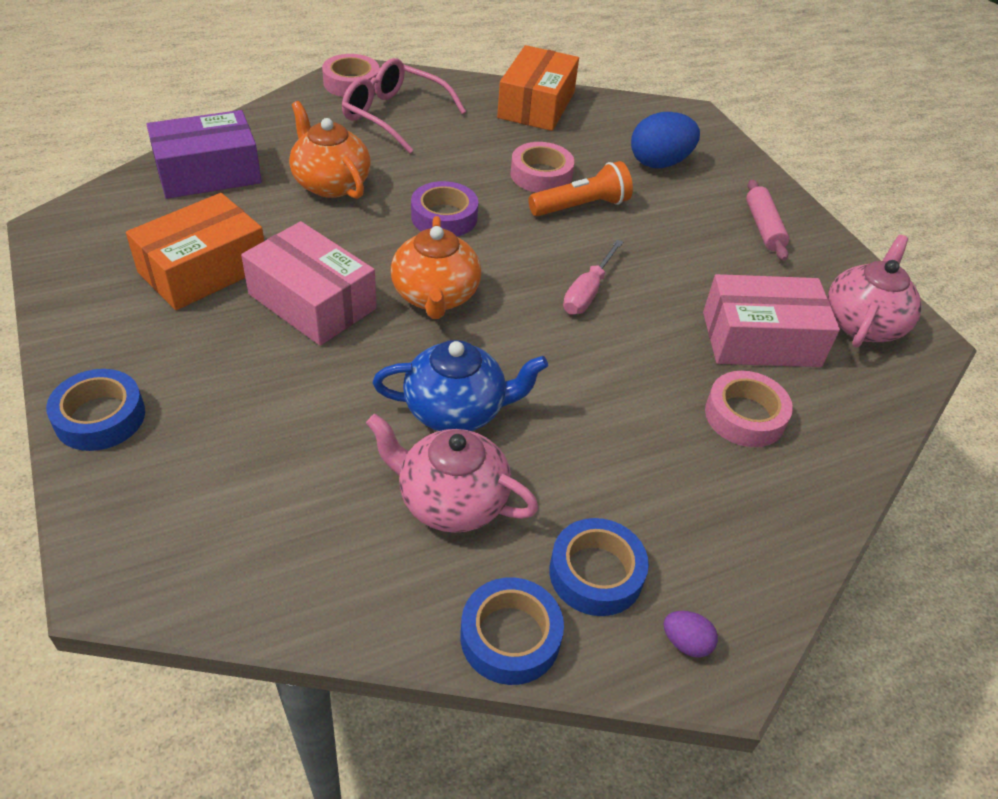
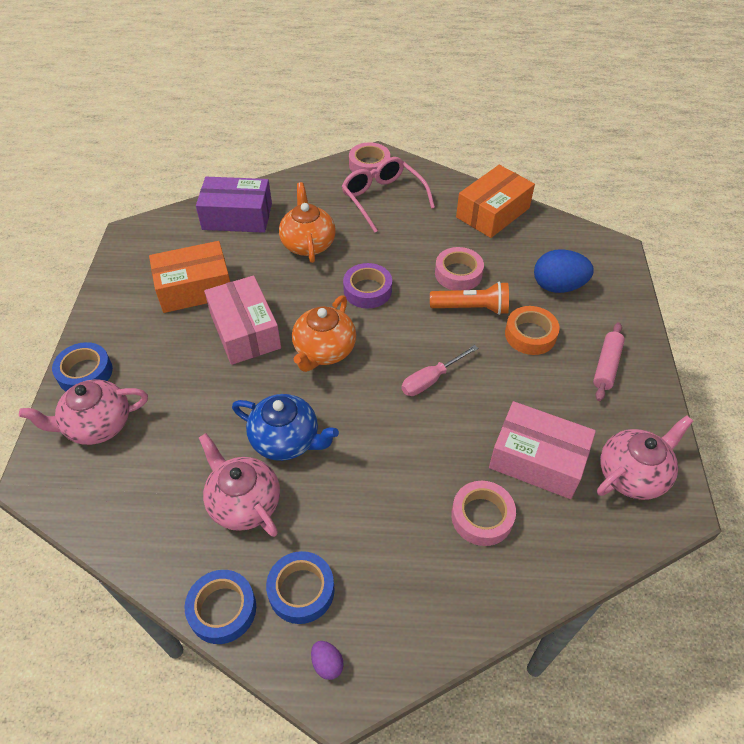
camera: 30 degrees right, 5 degrees up
(167, 477) = (97, 425): none -> pink teapot
(664, 217) = (530, 335): none -> orange tape

